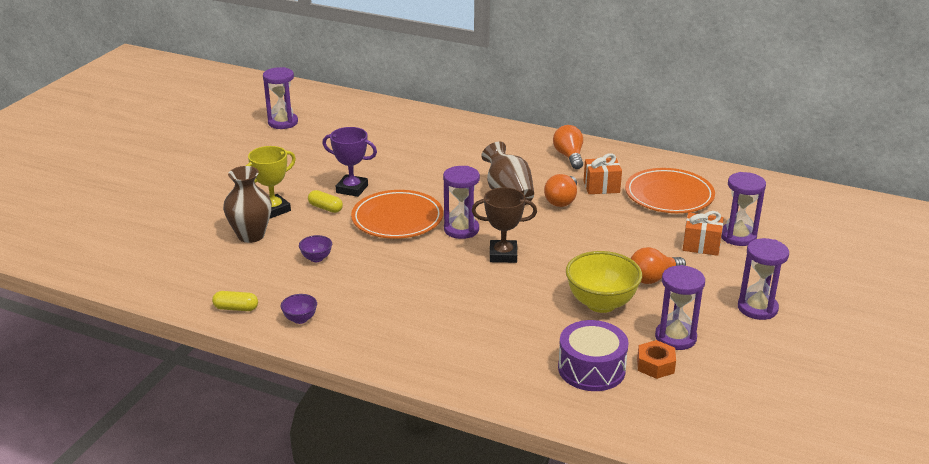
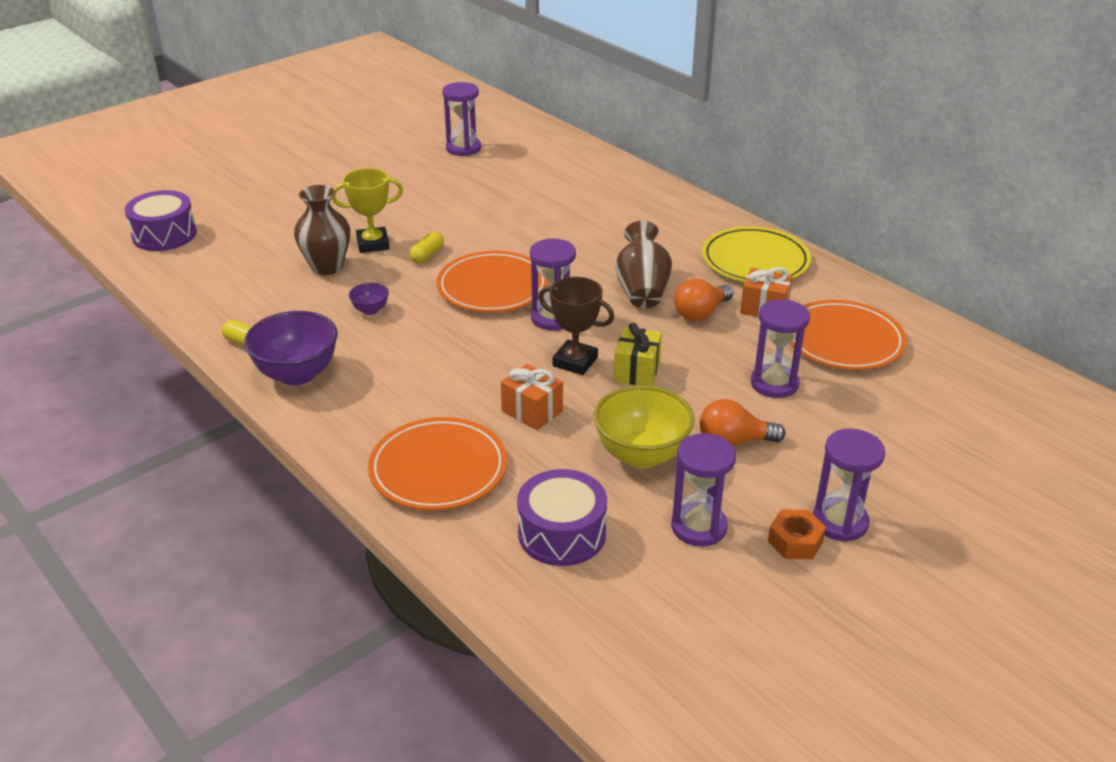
camera: 25 degrees right, 5 degrees up
(82, 244) = (164, 235): none -> purple drum
(300, 319) = (297, 374): purple bowl -> purple bowl, size x2.12
(325, 208) = (427, 255): yellow capsule -> yellow capsule turned 60 degrees clockwise
(352, 189) = (473, 240): purple trophy -> none
(469, 353) = (438, 469): none -> orange plate
(551, 250) = (637, 371): none -> yellow gift
(569, 156) = (755, 260): orange light bulb -> yellow plate
(655, 365) = (643, 554): orange nut -> orange nut (795, 541)
(701, 245) = (832, 417): orange gift -> orange gift (532, 411)
(738, 236) = (892, 419): purple hourglass -> purple hourglass (774, 384)

